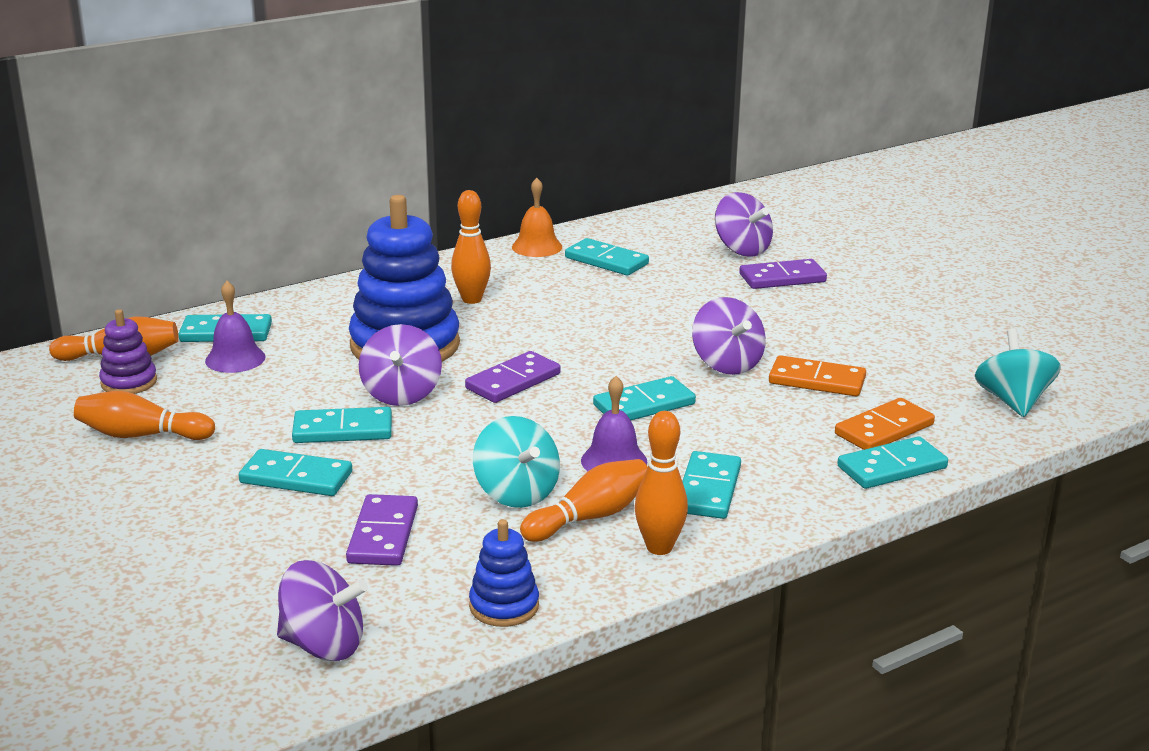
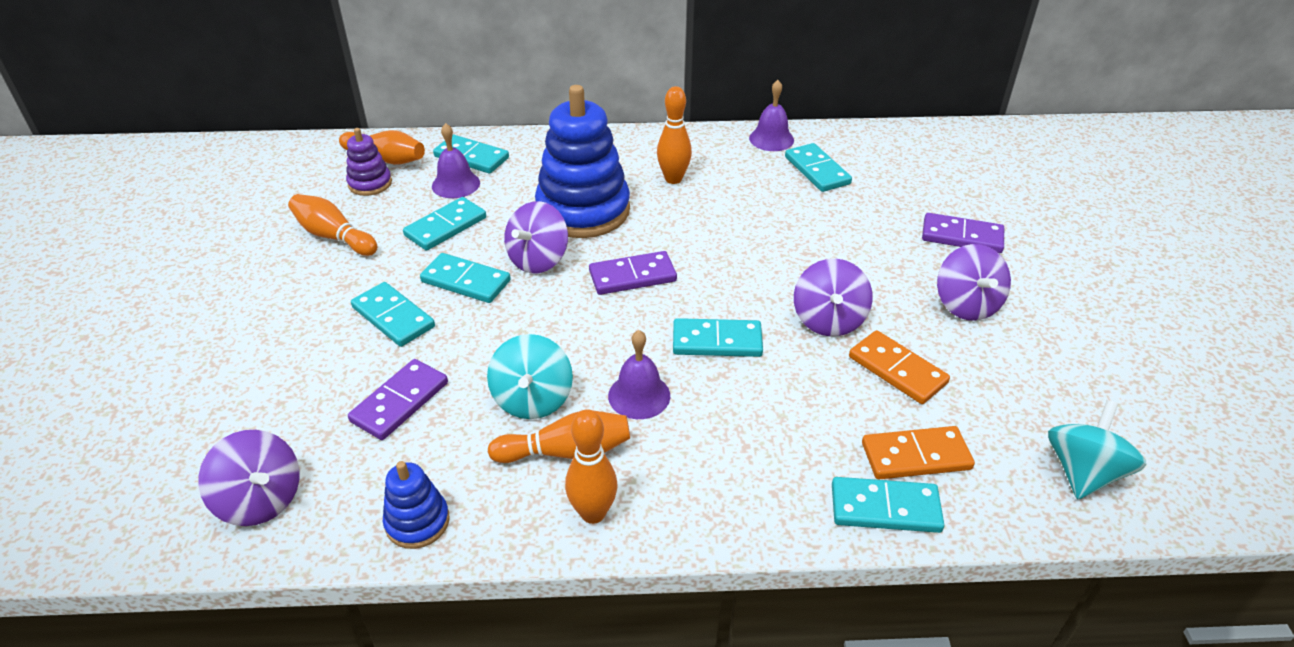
camera: 30 degrees right, 15 degrees up
(537, 247) = (771, 139): orange bell -> purple bell
(708, 489) = (691, 462): turquoise domino -> turquoise domino (445, 227)
(742, 249) = (949, 192): purple spinning top -> purple spinning top (966, 305)

